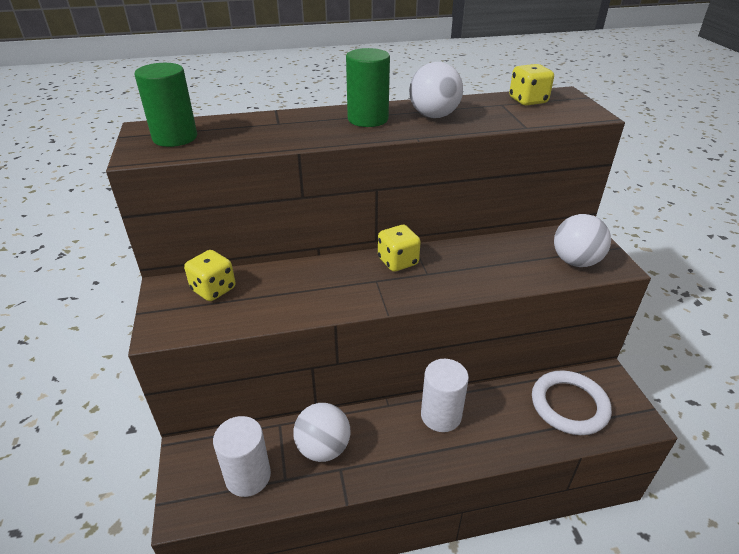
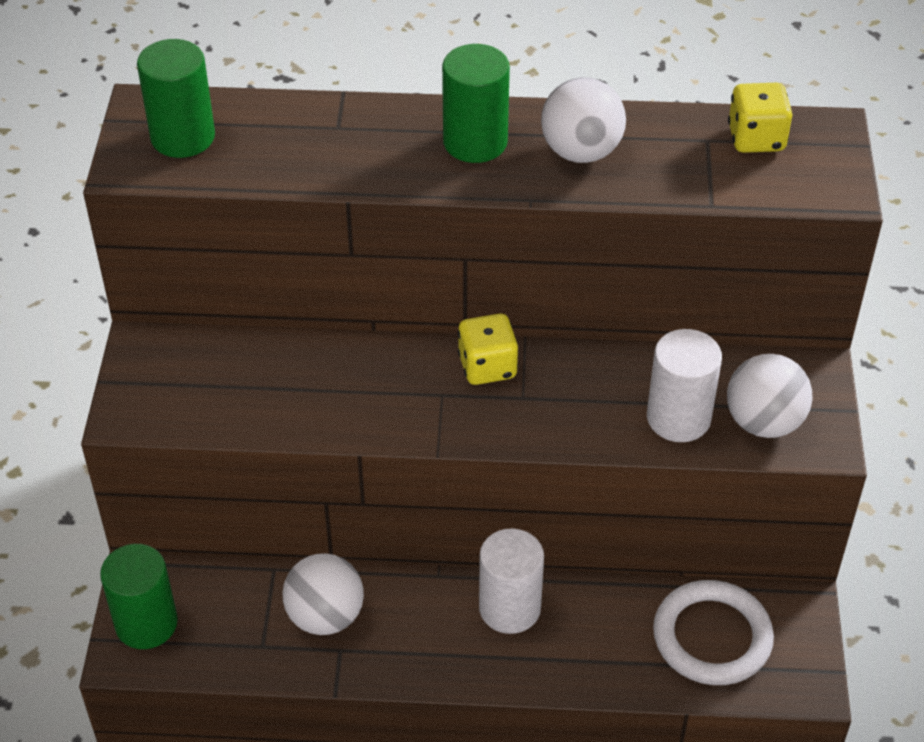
camera: 15 degrees right, 10 degrees up
(196, 483) = (146, 623): none -> green cylinder
(213, 289) = (207, 362): yellow dice -> none
(248, 476) = (214, 630): white cylinder -> white cylinder (678, 418)

